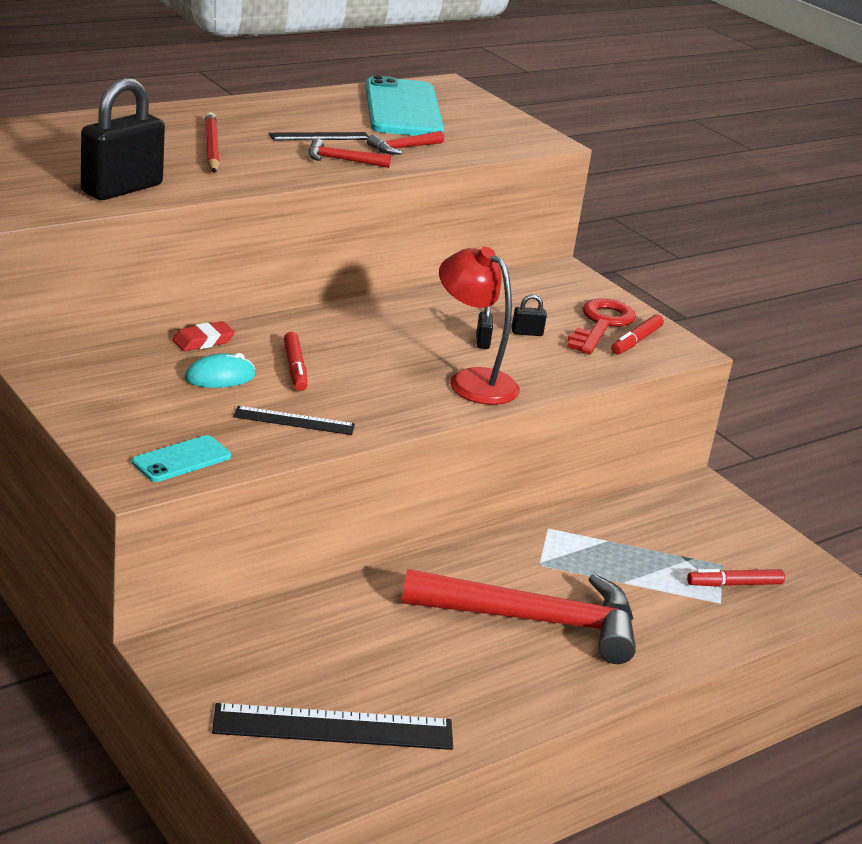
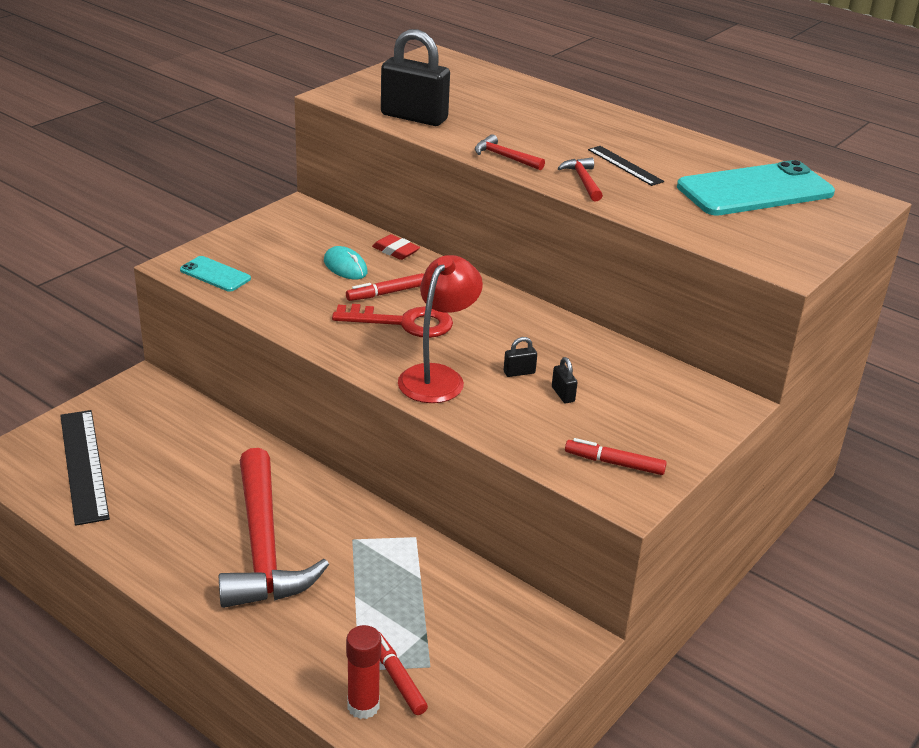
camera: 75 degrees right, 5 degrees up
(211, 147) = (537, 132): red pencil -> none
(294, 421) = (302, 306): black ruler -> none
(403, 148) = (652, 202): red hammer -> red hammer (505, 157)
(601, 324) = (629, 437): red key -> red key (404, 323)
(765, 610) = (363, 706): none -> red glue stick

